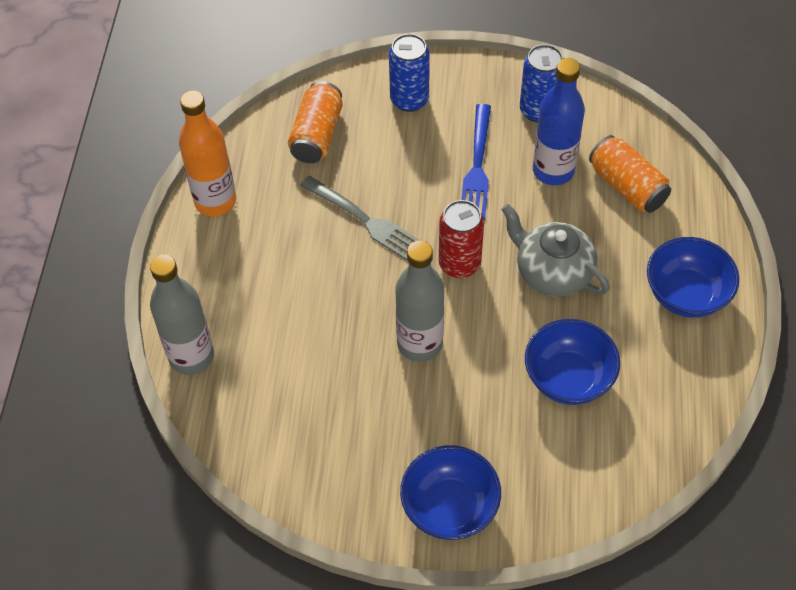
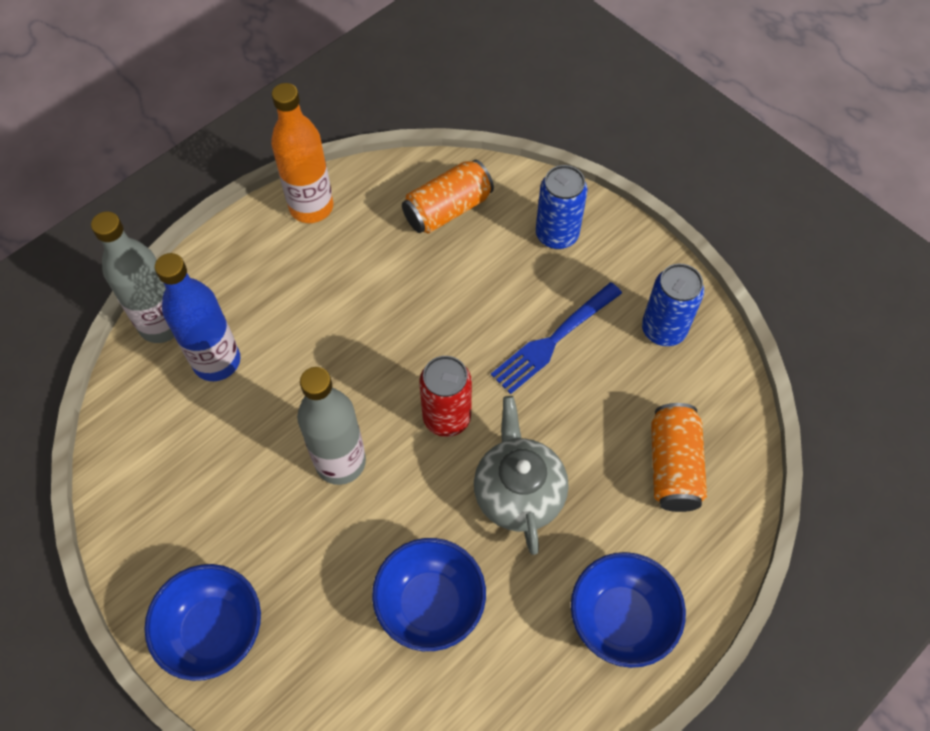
camera: 40 degrees right, 5 degrees up
(365, 220) = (409, 315): grey fork -> none
(553, 170) = (618, 397): blue bottle -> blue bottle (217, 361)

